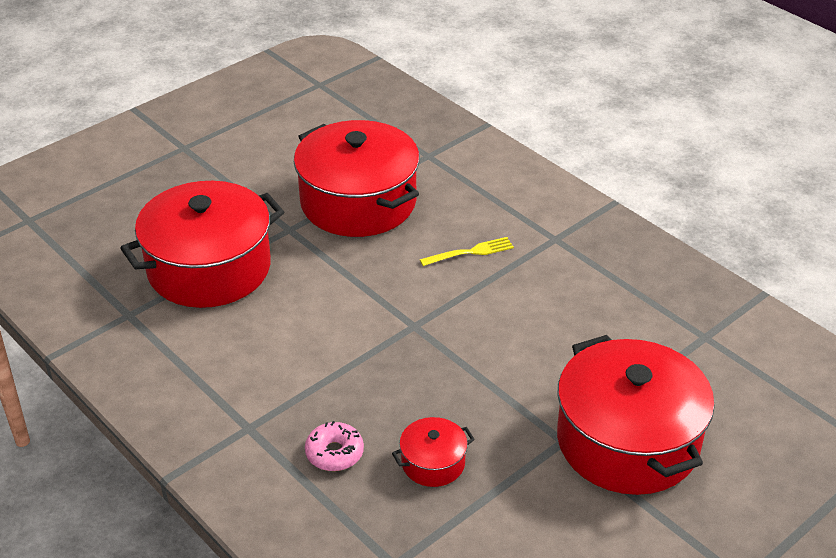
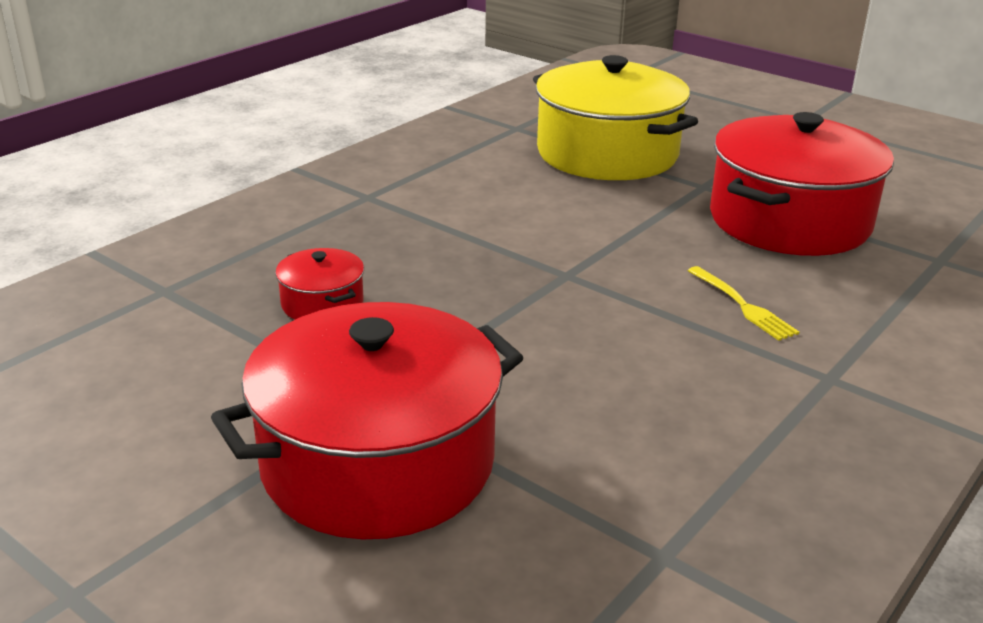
camera: 80 degrees right, 10 degrees down
(209, 268) = (607, 154): red pot -> yellow pot
(334, 453) = (334, 243): pink donut -> none

